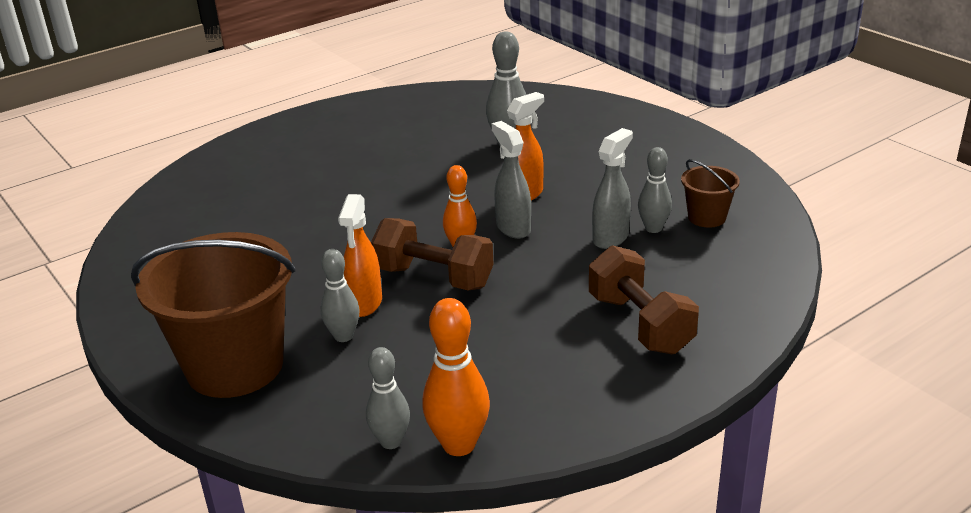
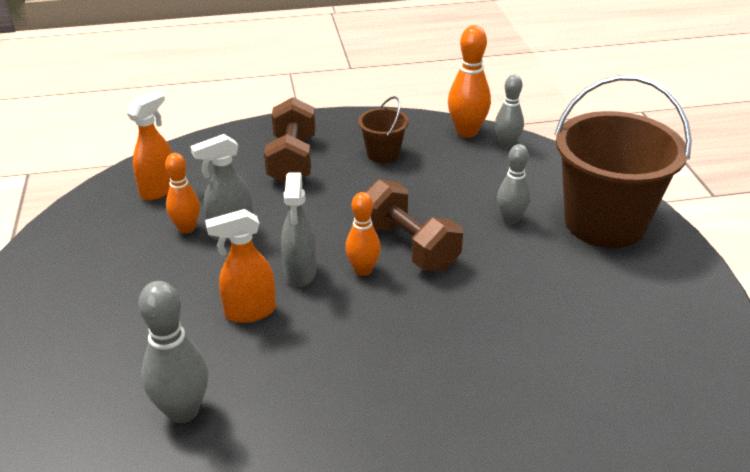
camera: 155 degrees left, 5 degrees up
(365, 304) = (481, 241): orange spray bottle -> orange spray bottle (159, 190)
(653, 228) = (187, 228): grey bowling pin -> orange bowling pin
(706, 217) = (132, 223): brown bucket -> brown bucket (383, 154)

